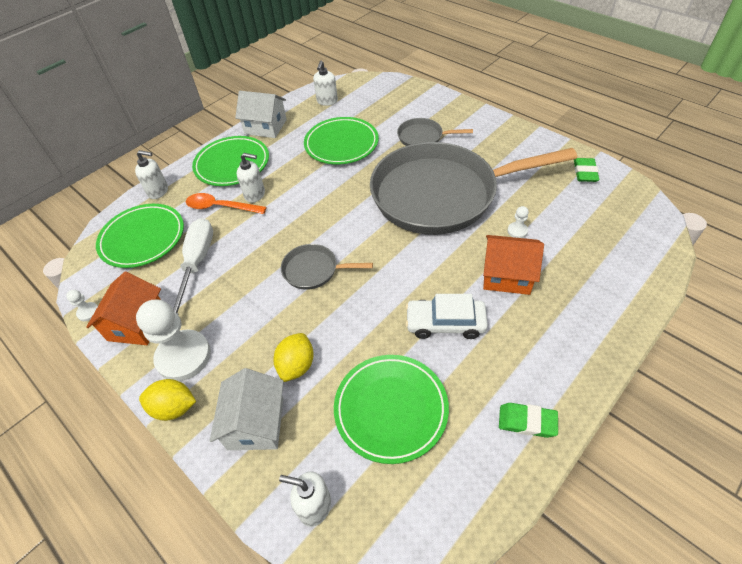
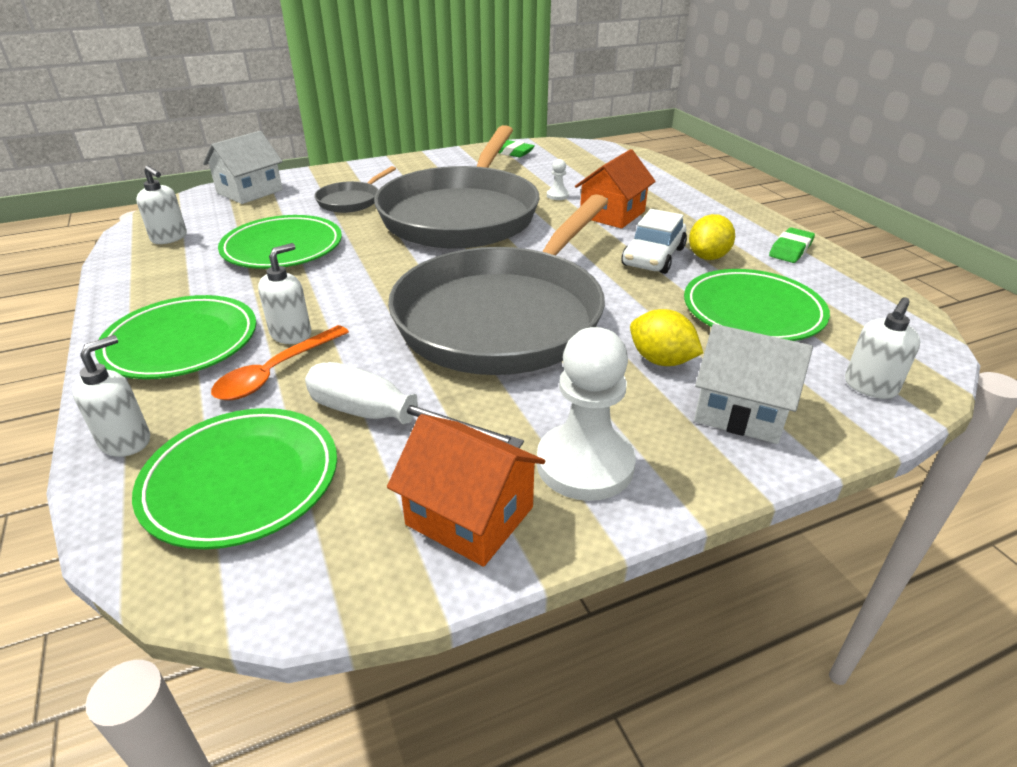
camera: 70 degrees left, 15 degrees down
(88, 312) = (378, 594): white pawn -> none
(174, 408) = (684, 489): yellow lemon -> yellow lemon (708, 257)
(265, 127) = (137, 295): white house -> white house (250, 191)
(314, 270) = (505, 316): grey pan -> grey pan, size x2.45

